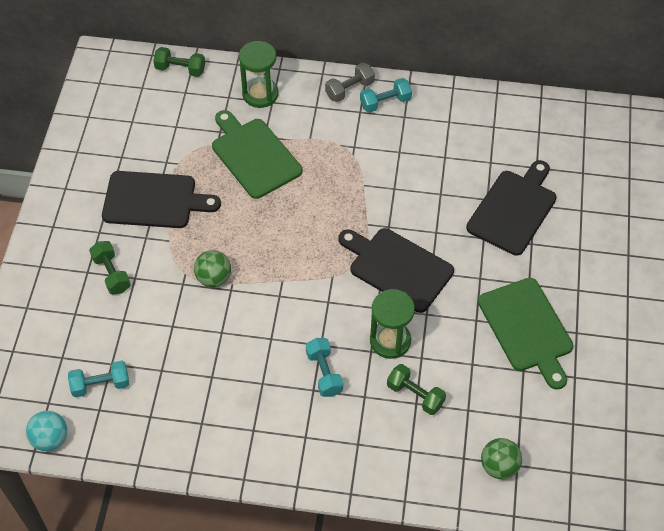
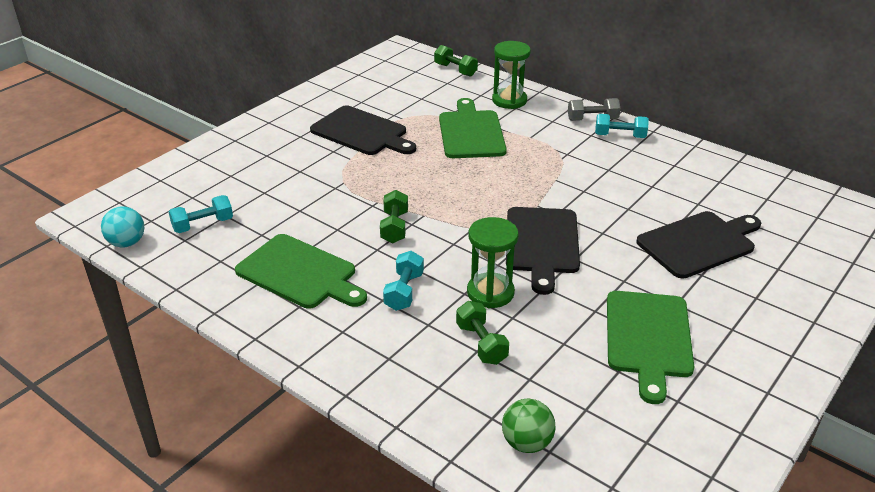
camera: 30 degrees right, 20 degrees down
(101, 385) = (203, 225): turquoise dumbbell -> turquoise dumbbell turned 45 degrees counterclockwise
(111, 274) = (284, 162): green dumbbell -> green dumbbell (394, 227)
(214, 278) = (364, 193): green ball -> none
(228, 396) = (300, 273): none -> green cutting board
(397, 268) = (542, 244): black cutting board -> black cutting board turned 150 degrees counterclockwise

